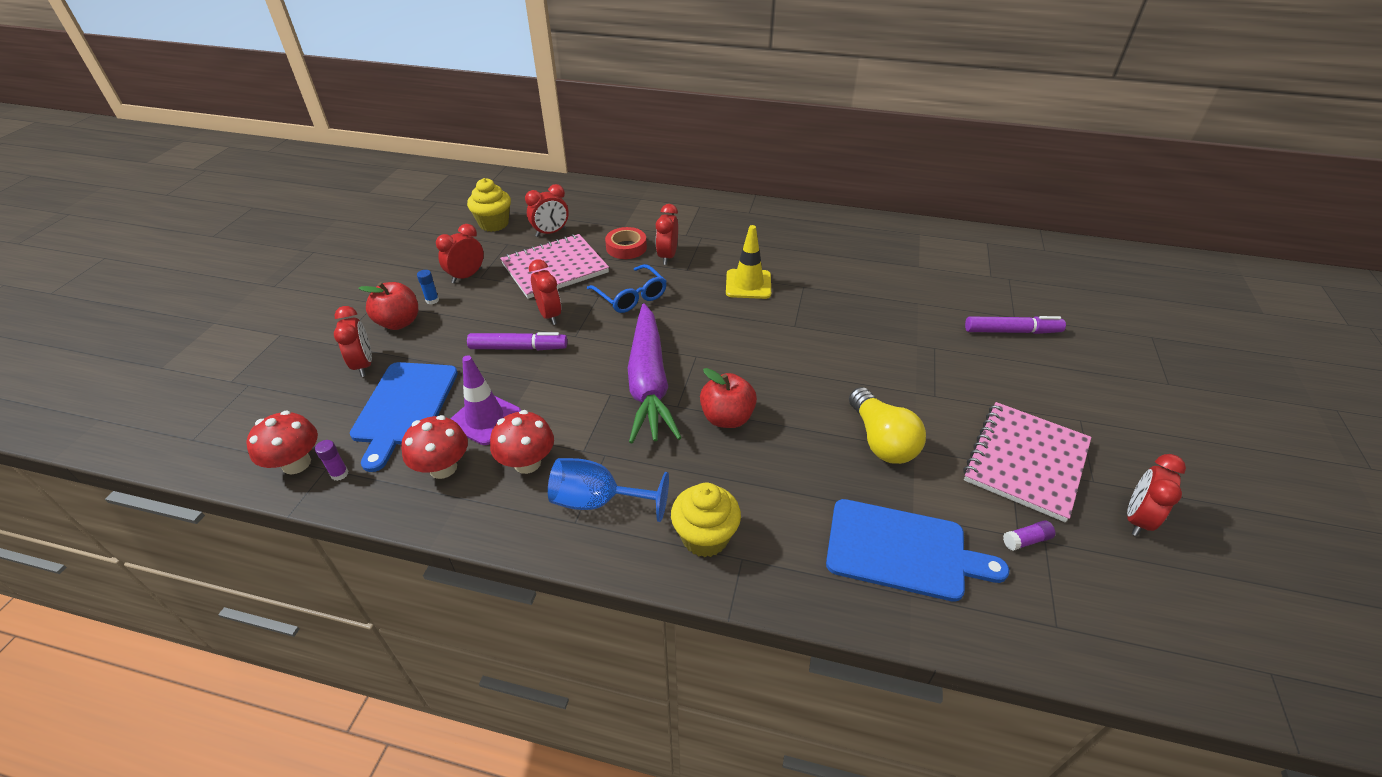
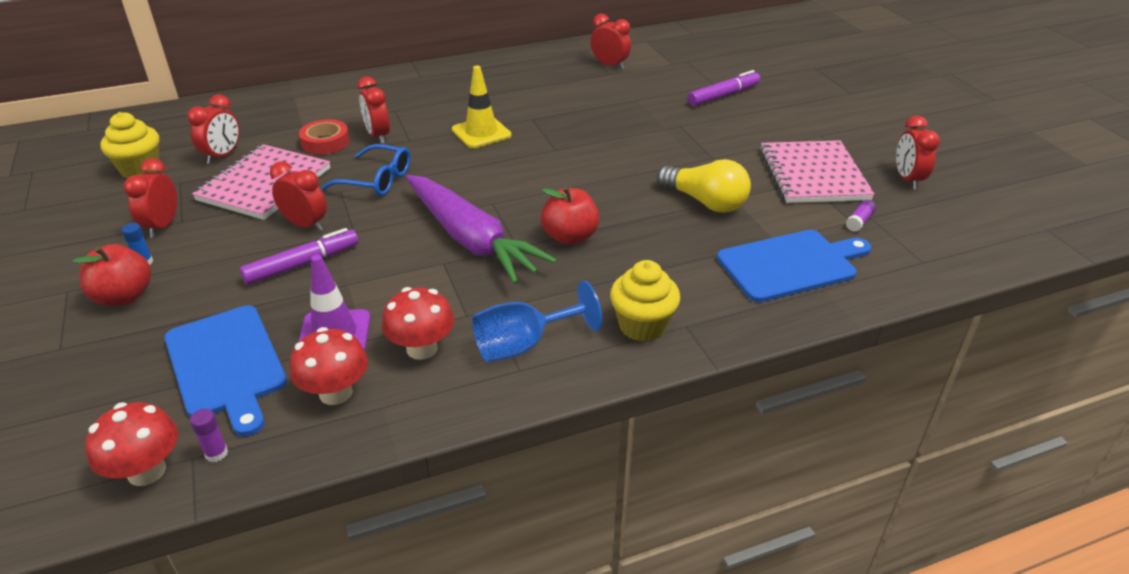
camera: 35 degrees left, 5 degrees down
(364, 365) = (125, 351): red clock -> red clock (610, 65)

